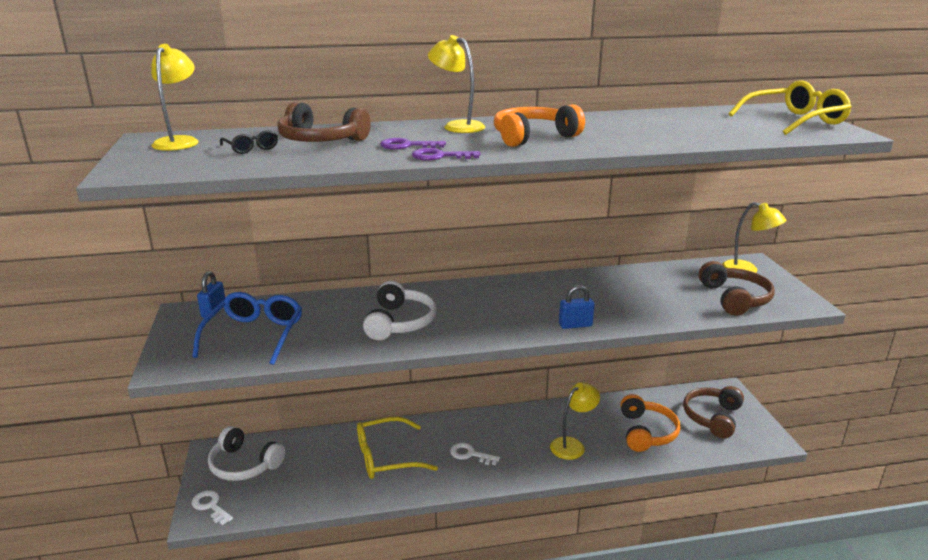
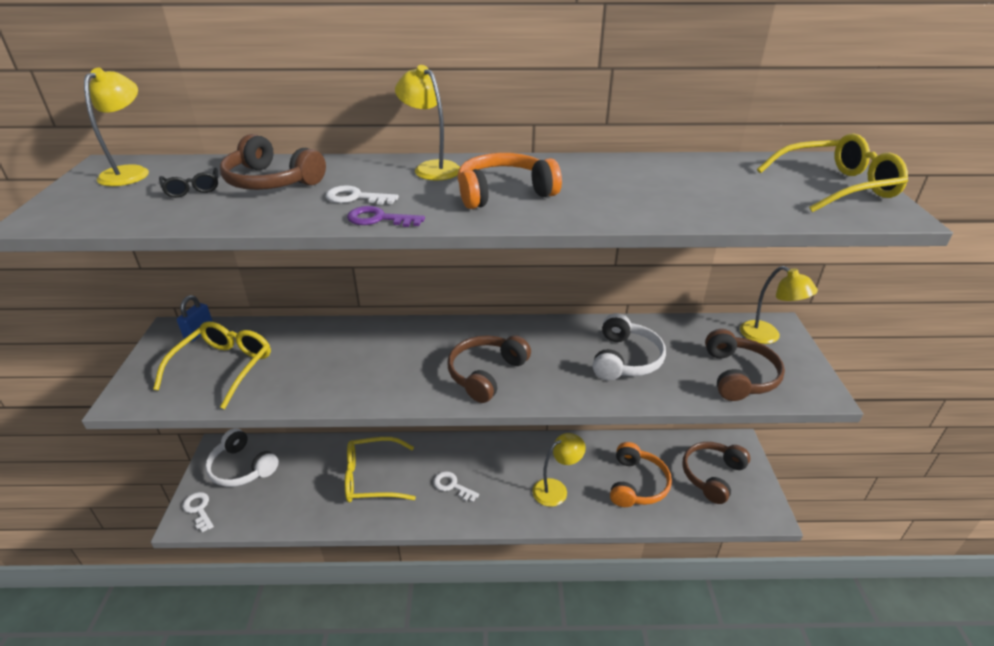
camera: 10 degrees right, 10 degrees up
(254, 335) = (223, 367): blue glasses -> yellow glasses
(399, 322) = (368, 368): white headphones -> white headphones (625, 359)
(407, 146) = (355, 197): purple key -> white key
(513, 317) = (486, 374): none -> brown headphones
(575, 325) = (548, 393): blue padlock -> none

